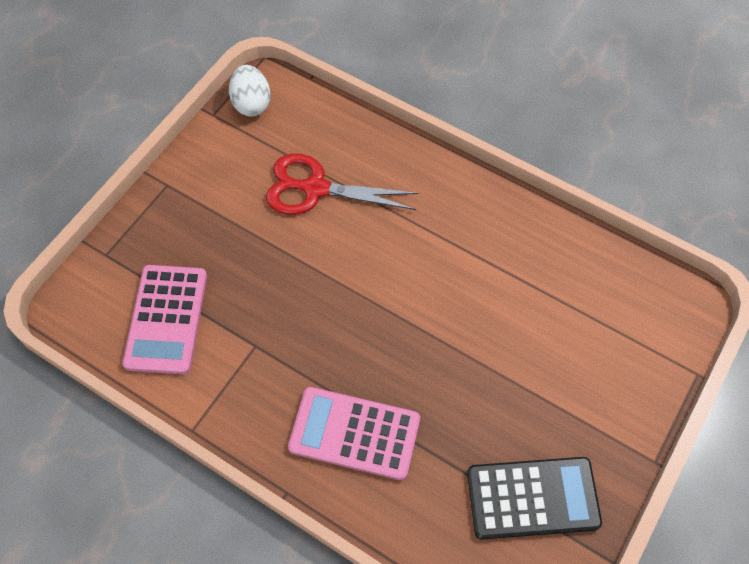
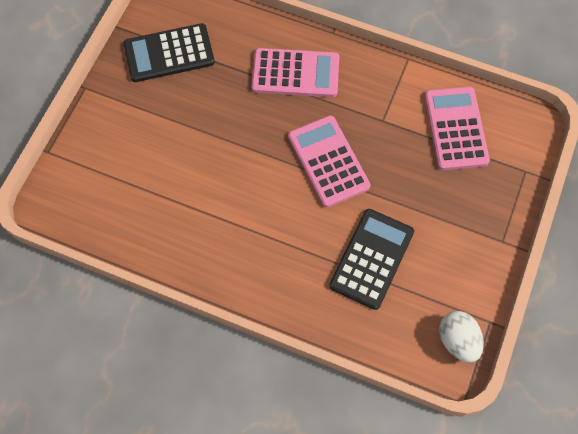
camera: 170 degrees right, 5 degrees up
(316, 189) = (372, 259): red scissors -> black calculator
(338, 303) = (328, 161): none -> pink calculator

